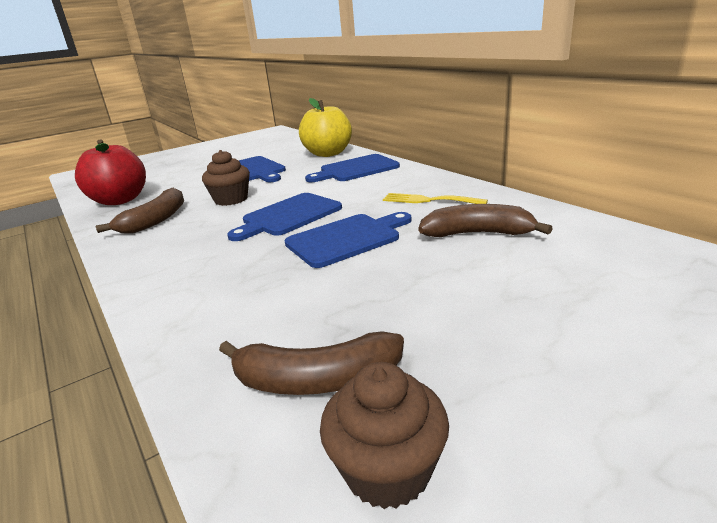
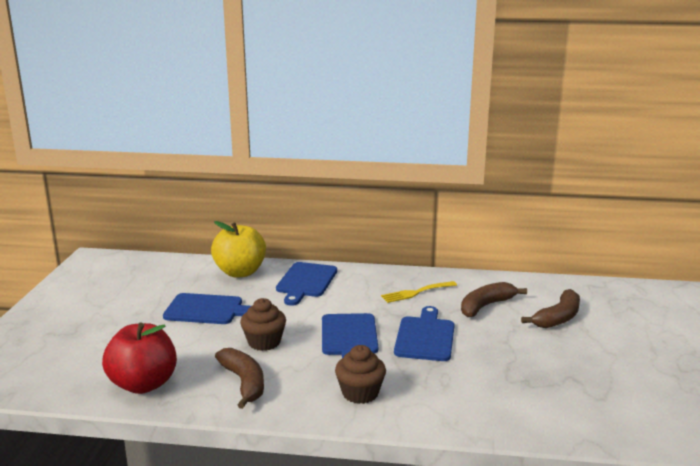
camera: 50 degrees left, 5 degrees down
(316, 380) = (558, 403): brown banana -> brown banana (558, 318)
(387, 470) = (630, 411): brown cupcake -> brown cupcake (360, 393)

